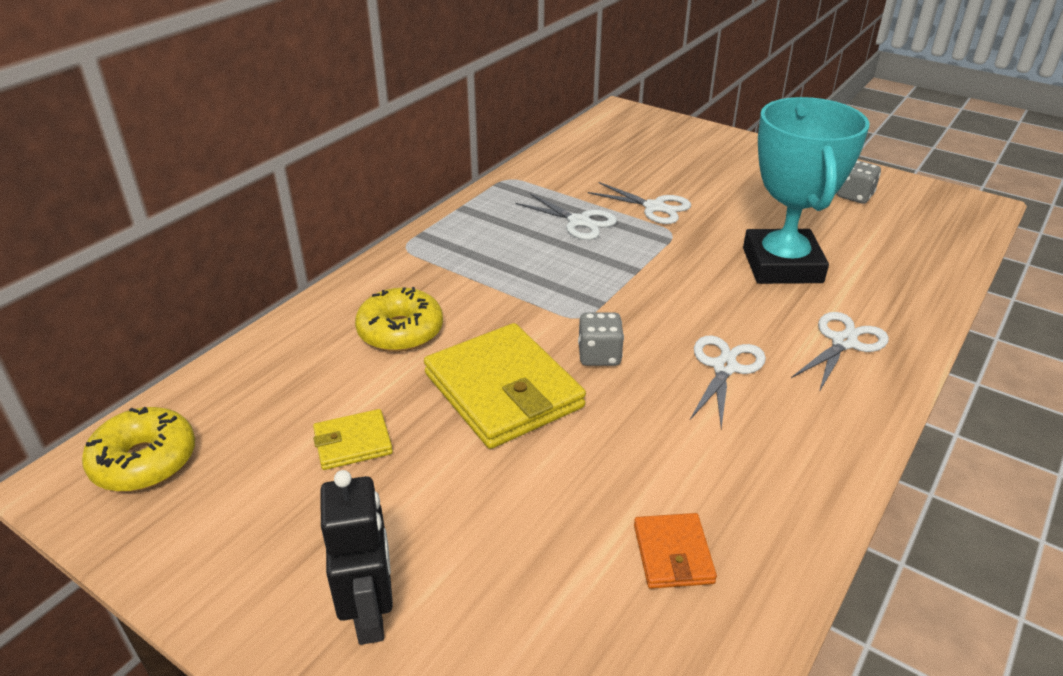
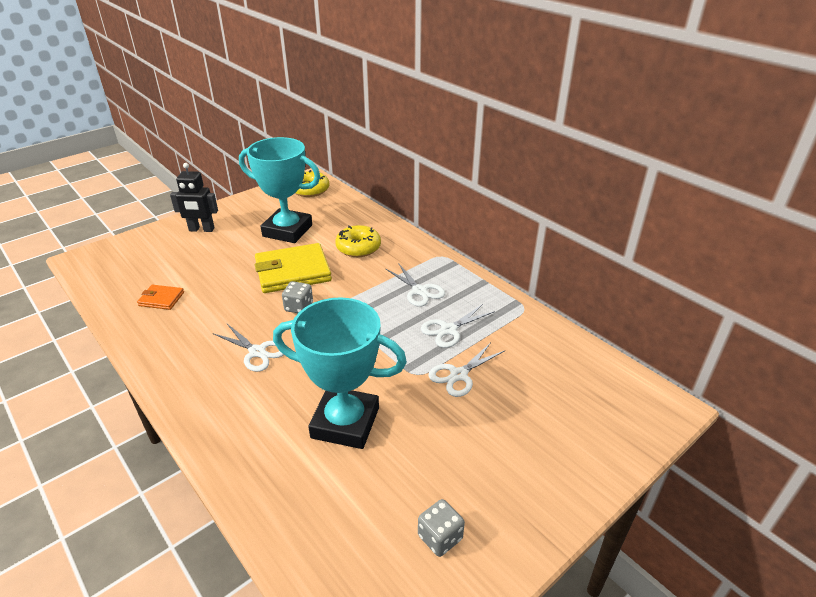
camera: 105 degrees right, 0 degrees up
(353, 442) = (287, 231): yellow wallet -> turquoise trophy
(844, 342) = (242, 418): white scissors -> white scissors (419, 291)

